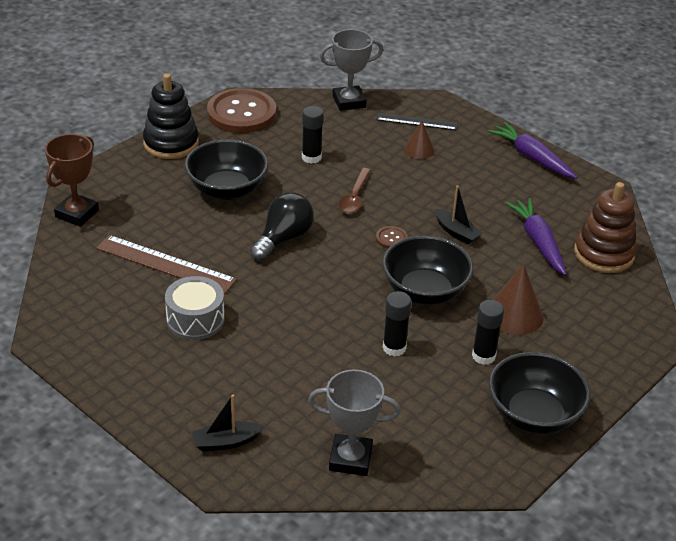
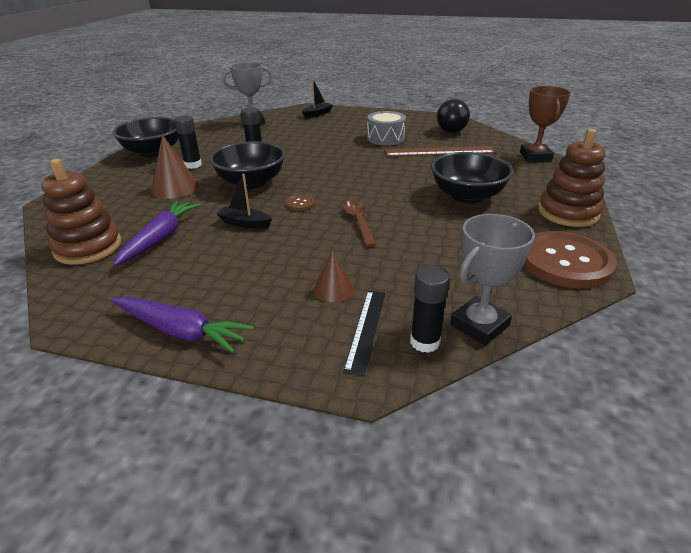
camera: 155 degrees right, 5 degrees down
(171, 143) = (568, 213): black stacking toy -> brown stacking toy
(283, 239) = (383, 181): black light bulb -> black light bulb (451, 129)
(311, 157) = (436, 242): black glue stick -> black glue stick (425, 342)
(417, 121) = (366, 329): black ruler -> black ruler turned 60 degrees counterclockwise
(538, 242) = (160, 238): purple carrot -> purple carrot turned 120 degrees counterclockwise

